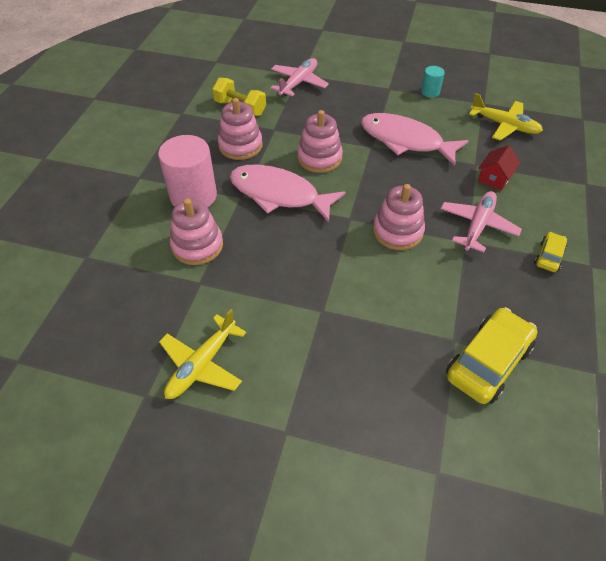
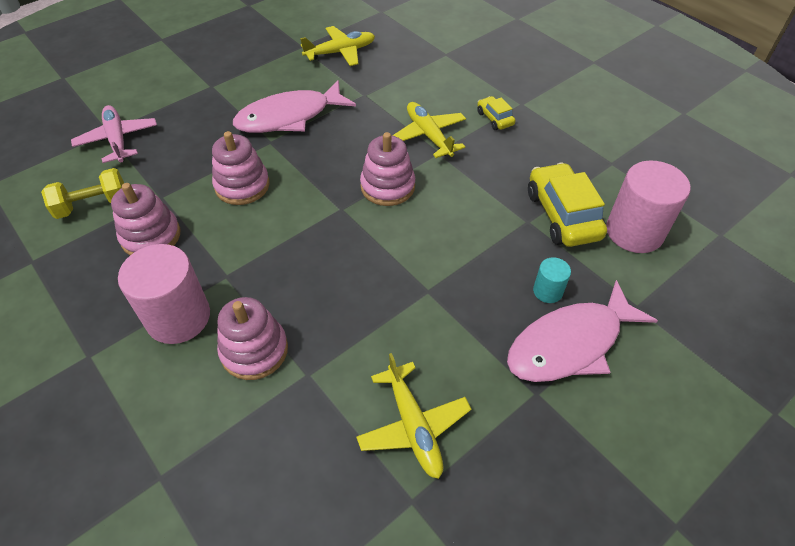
camera: 55 degrees left, 0 degrees up
(279, 194) = (256, 243): pink fish -> pink fish (570, 344)
(430, 92) = (249, 65): turquoise cylinder -> turquoise cylinder (547, 291)
(477, 225) = (428, 135): pink plane -> yellow plane
(494, 178) = (390, 94): red house -> none
(526, 431) = (634, 232): none -> pink cylinder

